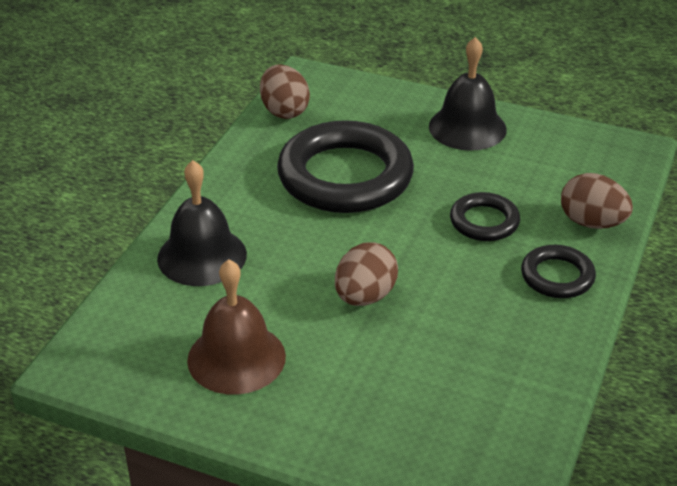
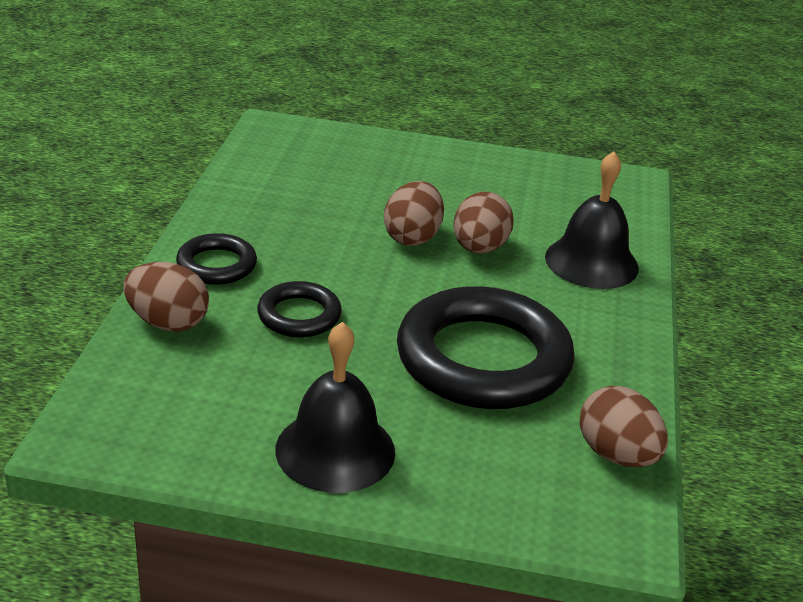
camera: 165 degrees right, 5 degrees down
(236, 358) = (505, 189): brown bell -> none
(303, 279) = (479, 248): none -> brown egg

